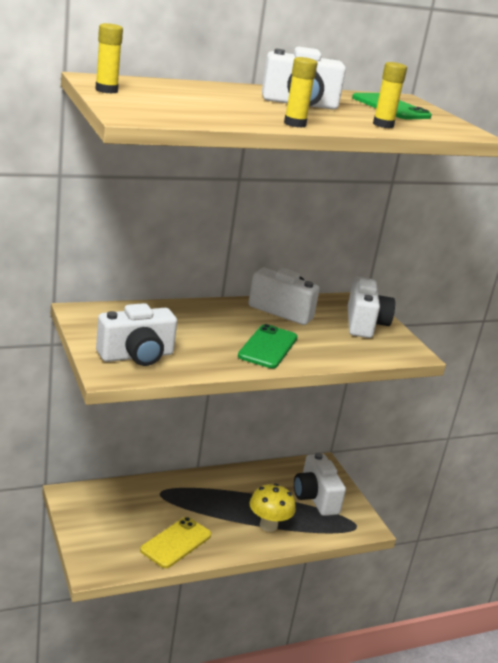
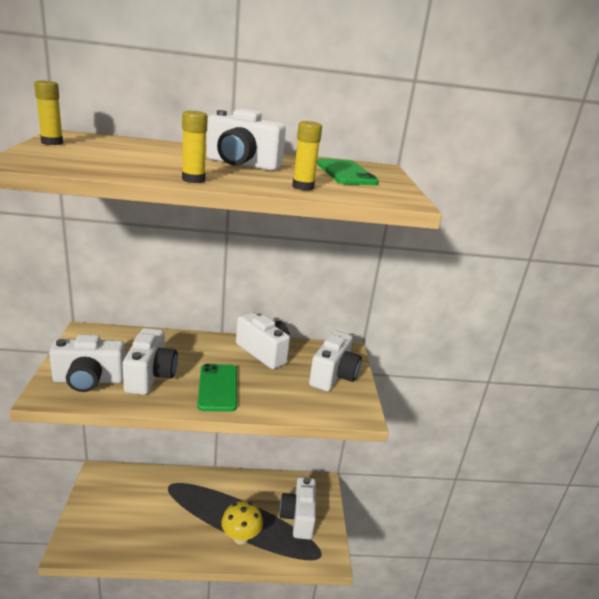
camera: 20 degrees right, 0 degrees up
(176, 543) = (151, 537): yellow phone -> none
(193, 345) = (150, 376): none -> white camera
(268, 347) = (218, 387): green phone -> green phone turned 45 degrees counterclockwise

